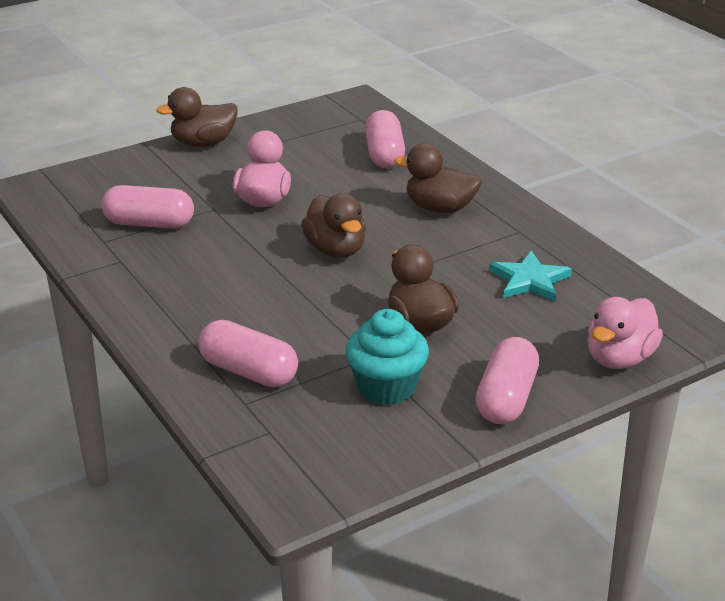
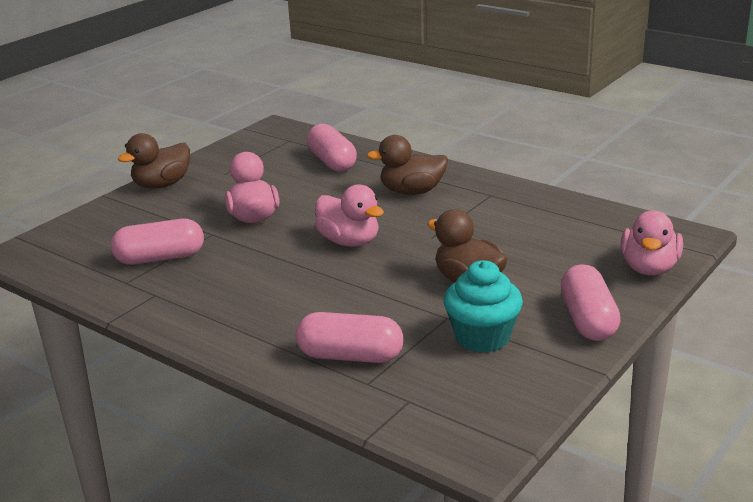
camera: 20 degrees left, 5 degrees down
(335, 250) = (349, 241): brown duck -> pink duck
(530, 280) = (530, 228): turquoise star -> none

